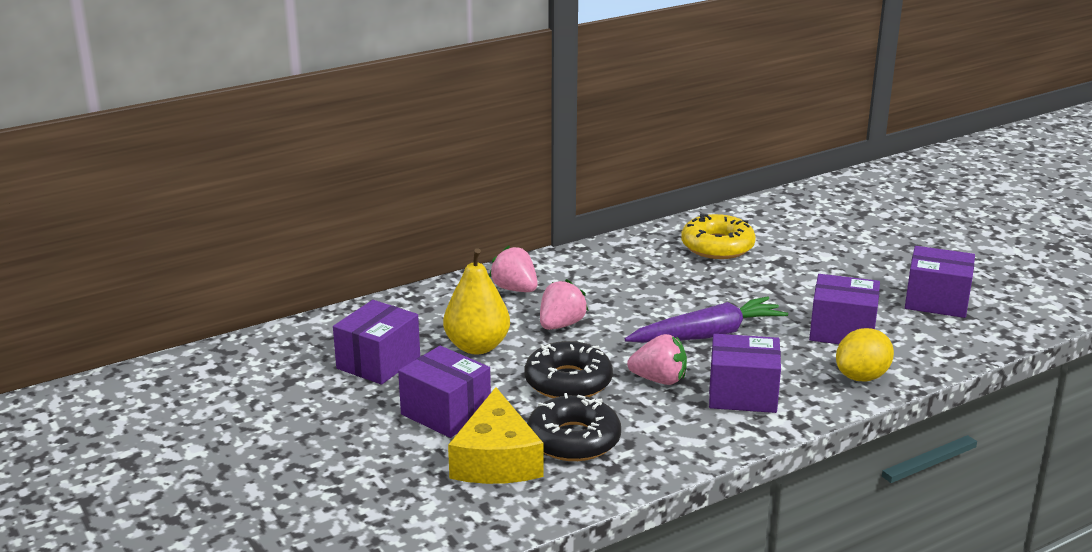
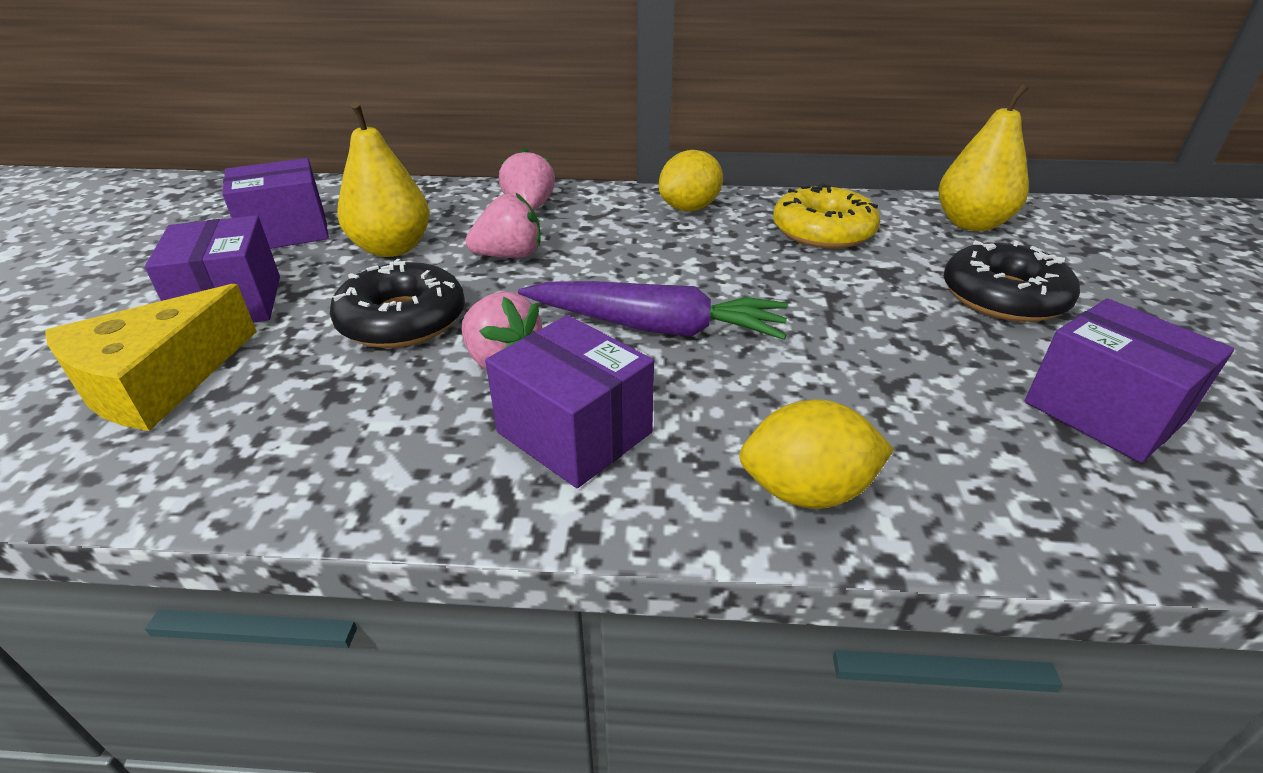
camera: 35 degrees right, 10 degrees up
(573, 440) = (272, 396): black donut -> black donut (1003, 297)
(619, 256) = (689, 208): none -> yellow lemon
(790, 215) = (971, 224): none -> yellow pear
(842, 331) = (866, 397): purple box -> none

